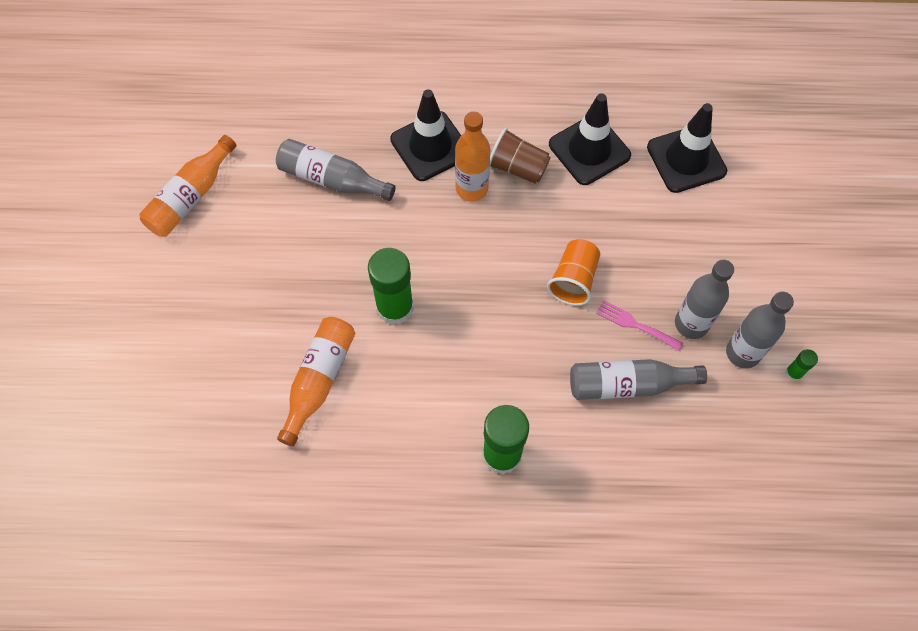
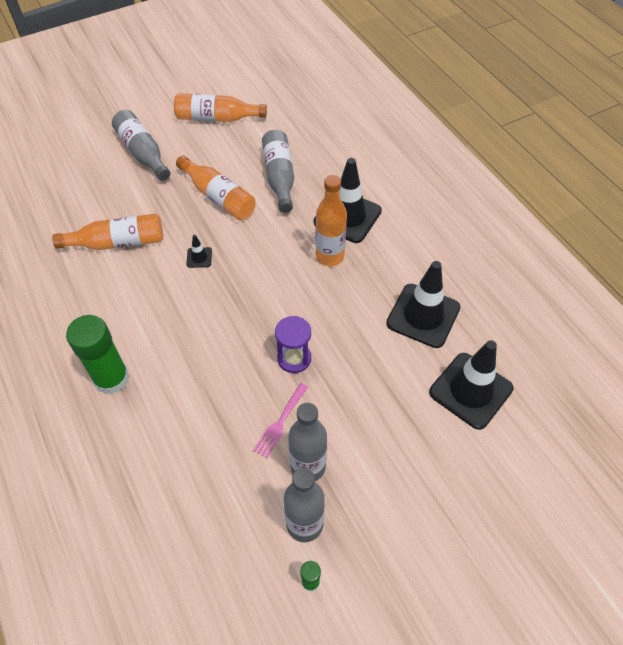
camera: 60 degrees right, 10 degrees down
(319, 251) = (218, 197): none -> orange bottle
(395, 307) = (199, 257): green glue stick -> black traffic cone
(517, 168) = (369, 276): brown cup -> none
(573, 280) = (294, 358): orange cup -> purple hourglass
(627, 384) = (220, 441): grey bottle -> grey bottle (143, 153)
(635, 325) = (280, 422): pink fork -> pink fork turned 150 degrees counterclockwise

